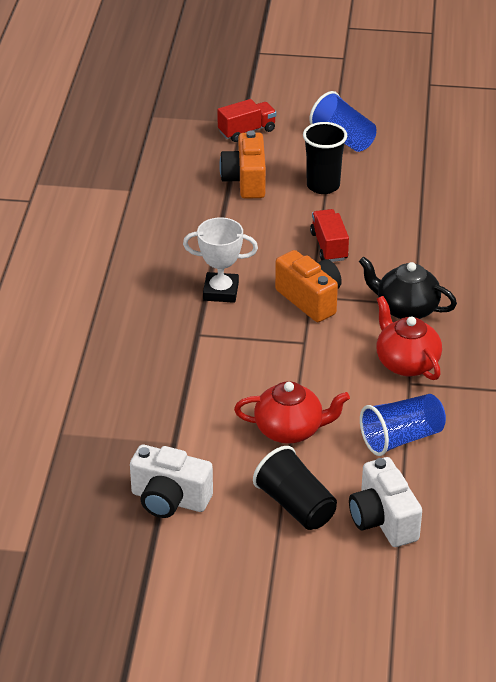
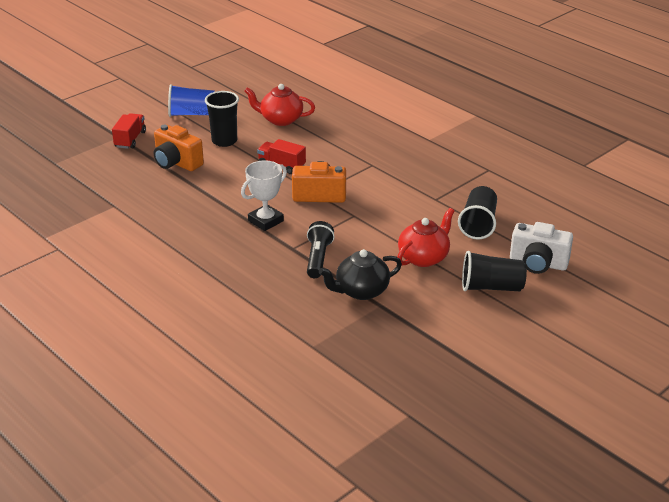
camera: 50 degrees left, 5 degrees down
(169, 500) = (430, 332): white camera -> none
(201, 359) = (318, 258): none -> black flashlight
(401, 438) = (478, 224): blue cup -> black cup
(406, 308) = (372, 169): black teapot -> black teapot (361, 291)
(406, 363) = (418, 192): red teapot -> red teapot (280, 119)

